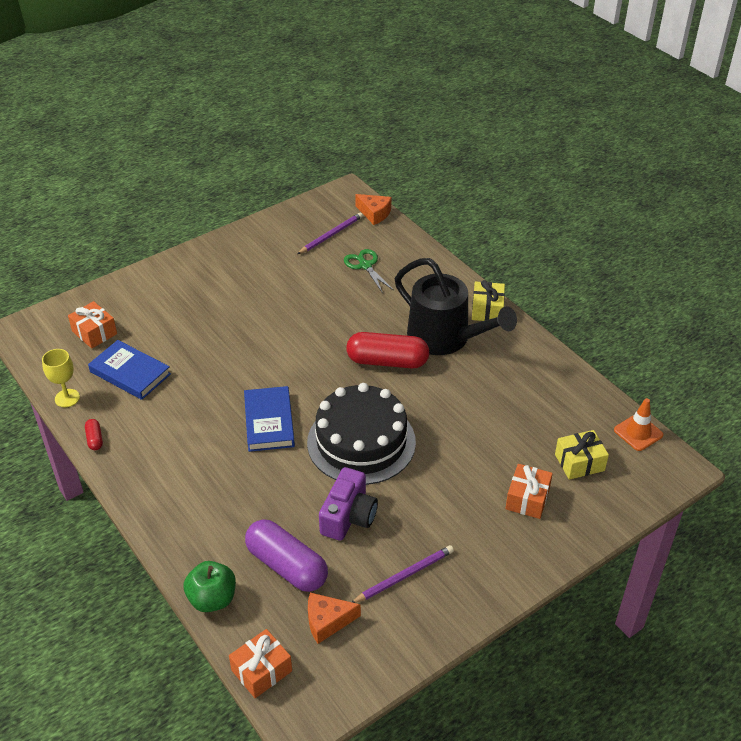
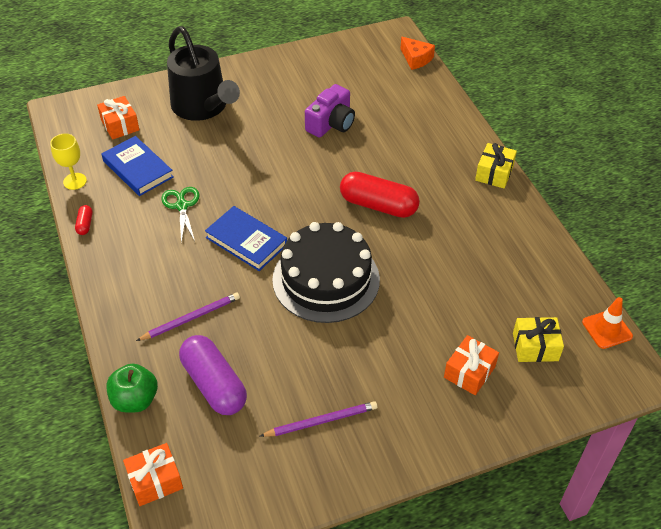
camera: 15 degrees right, 5 degrees up
(269, 422) = (246, 241): blue book -> blue book turned 60 degrees counterclockwise
(327, 621) = (232, 448): orange cheese -> none
(331, 235) = (367, 72): purple pencil -> purple pencil (191, 318)
(348, 516) = (288, 349): purple camera -> purple camera (331, 123)
(365, 265) = (389, 108): green scissors -> green scissors (182, 206)
(445, 338) = (442, 193): black watering can -> black watering can (202, 106)

